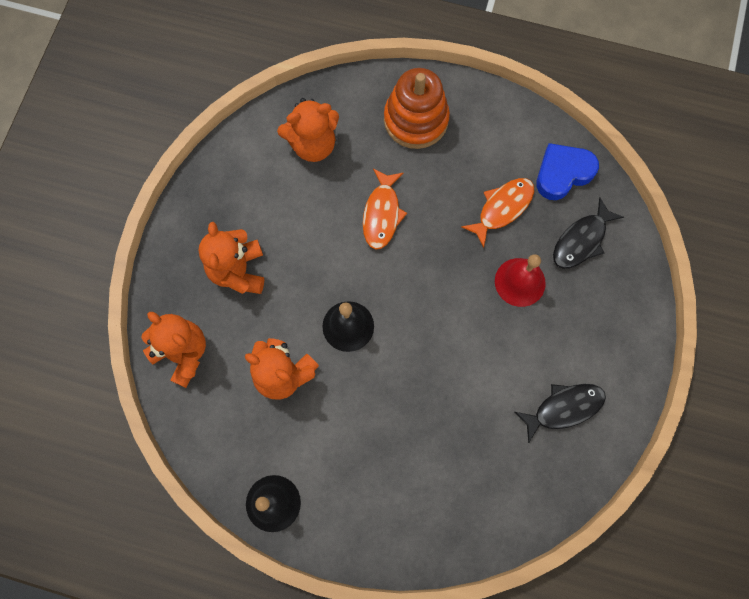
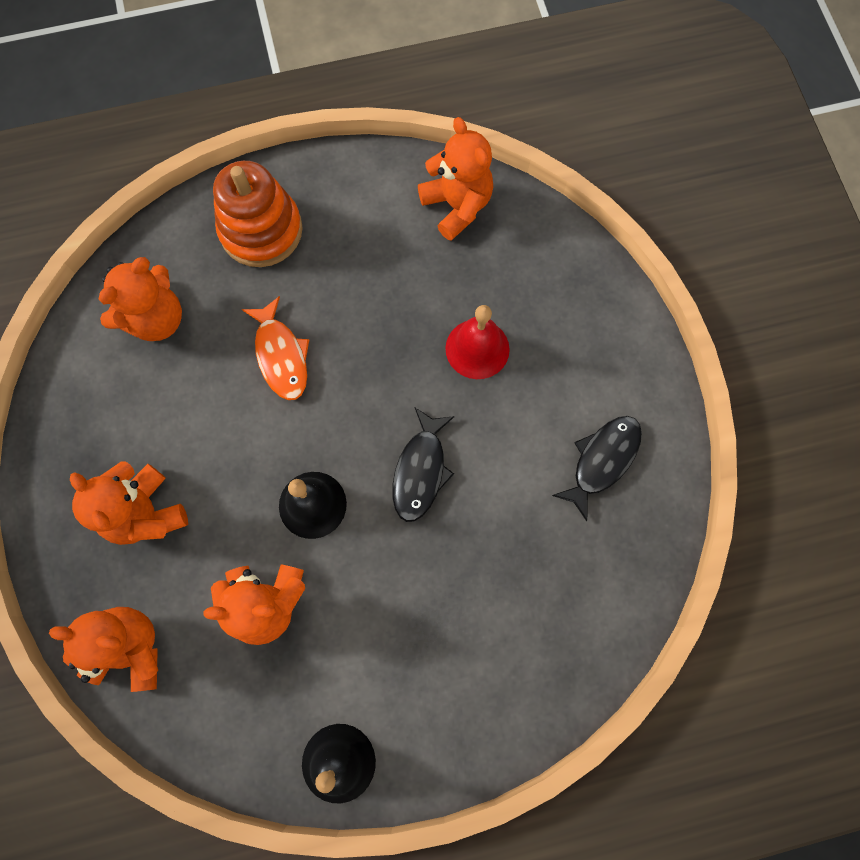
camera: 30 degrees left, 0 degrees up
(502, 208) = (413, 278): orange fish -> none
(563, 173) = (457, 206): blue heart -> orange teddy bear
(581, 240) = (517, 268): black fish -> black fish (420, 471)

